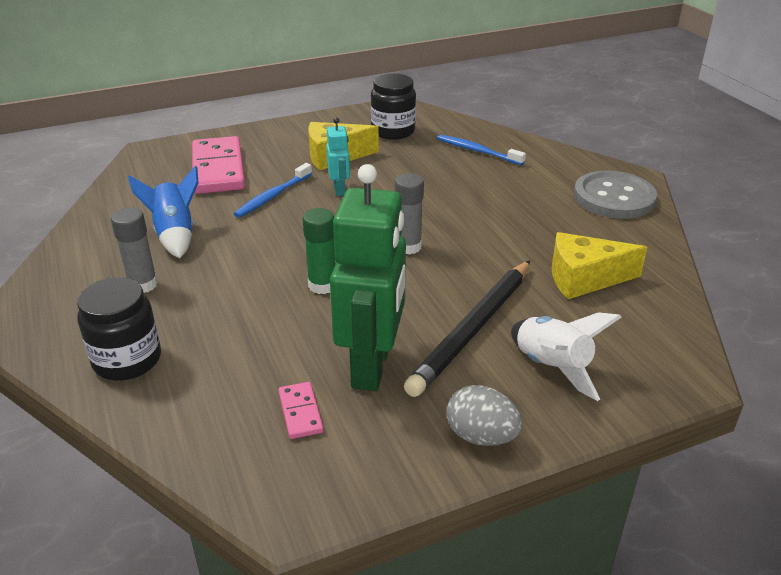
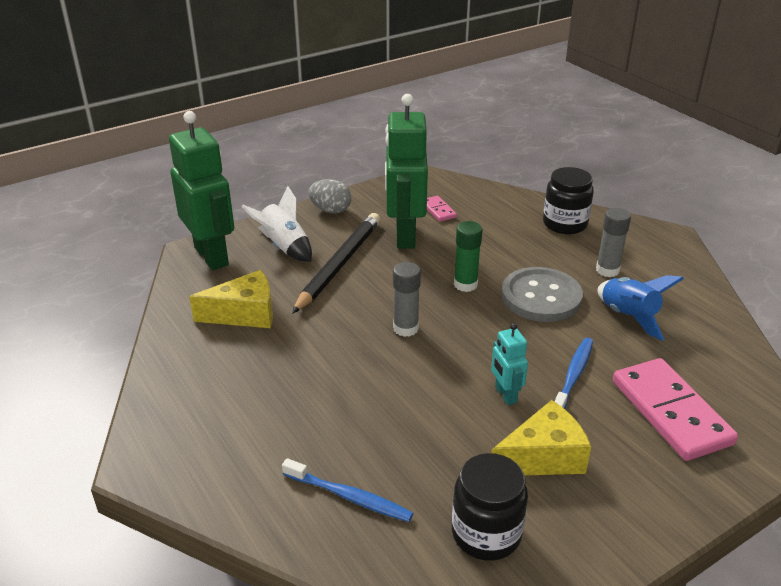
camera: 170 degrees right, 0 degrees up
(614, 197) = (181, 422): grey button -> grey button (541, 297)
(654, 363) = (212, 256): none -> green robot

